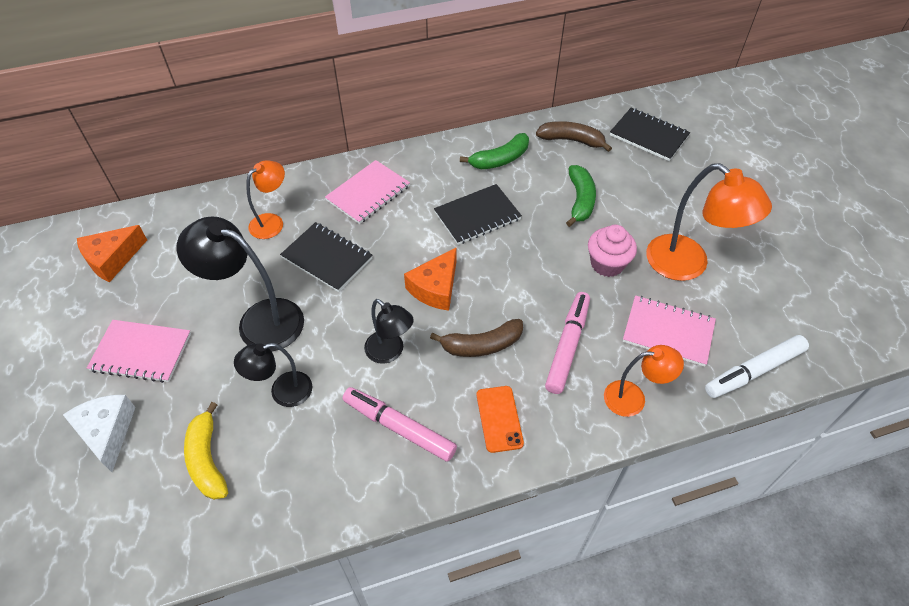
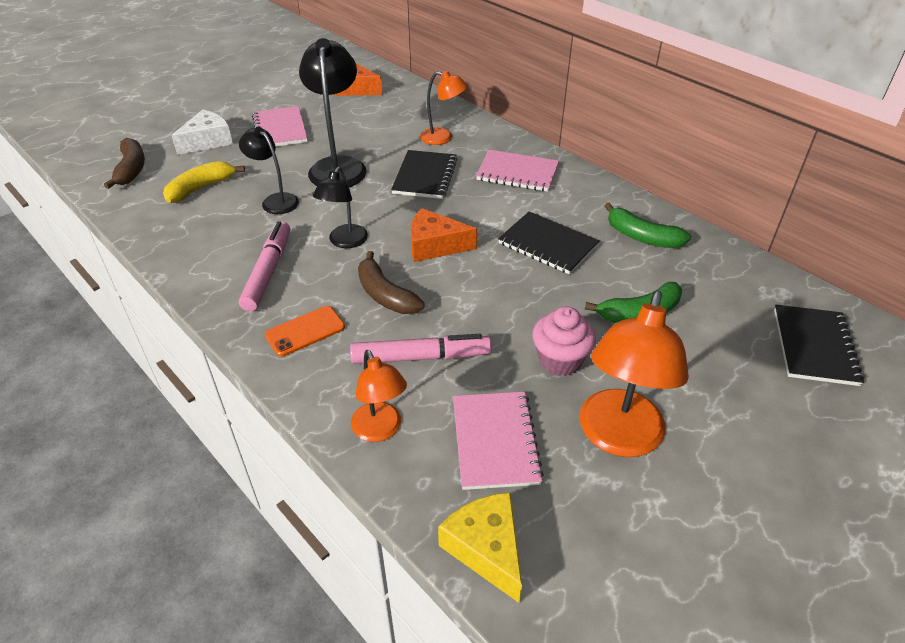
camera: 65 degrees right, 10 degrees down
(572, 140) = (729, 281): brown banana -> brown banana (131, 169)
(753, 371) = (486, 549): white marker -> yellow cheese

